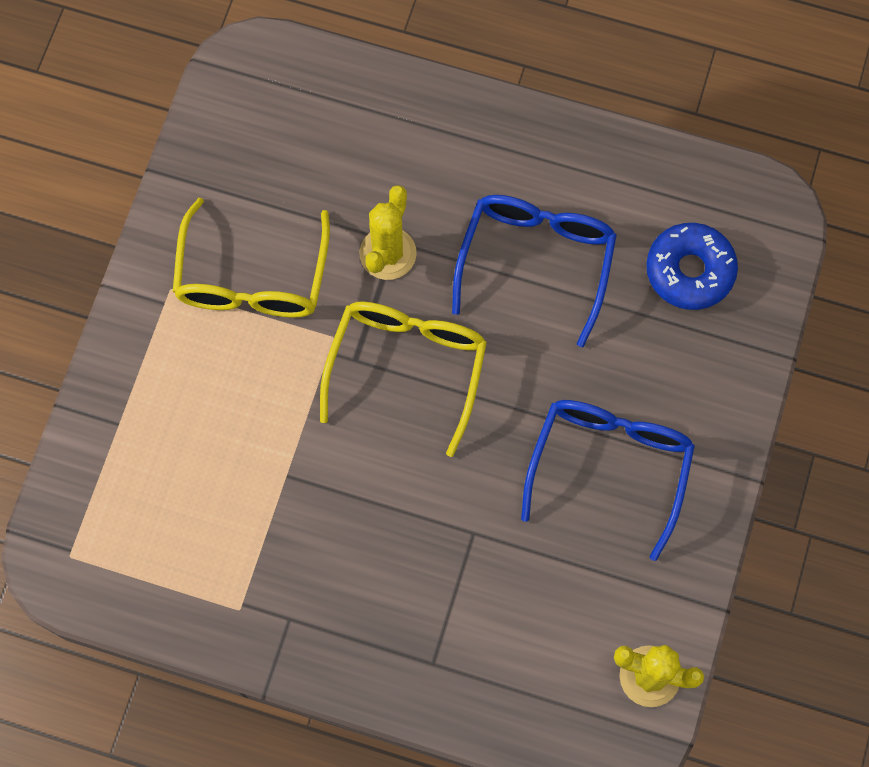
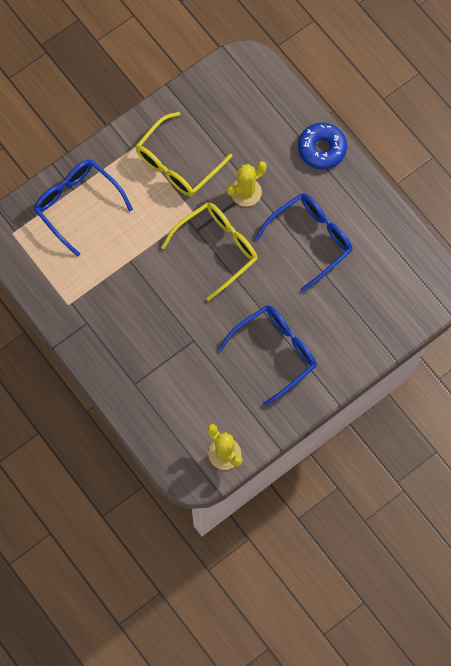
camera: 35 degrees right, 0 degrees up
(141, 442) = (77, 204): none -> blue glasses
(689, 271) = (378, 290): blue donut -> blue donut (322, 149)

